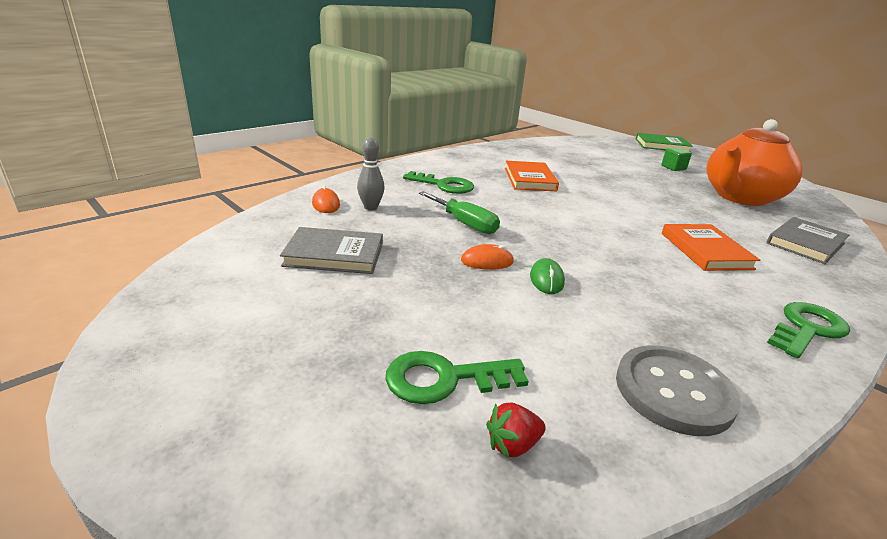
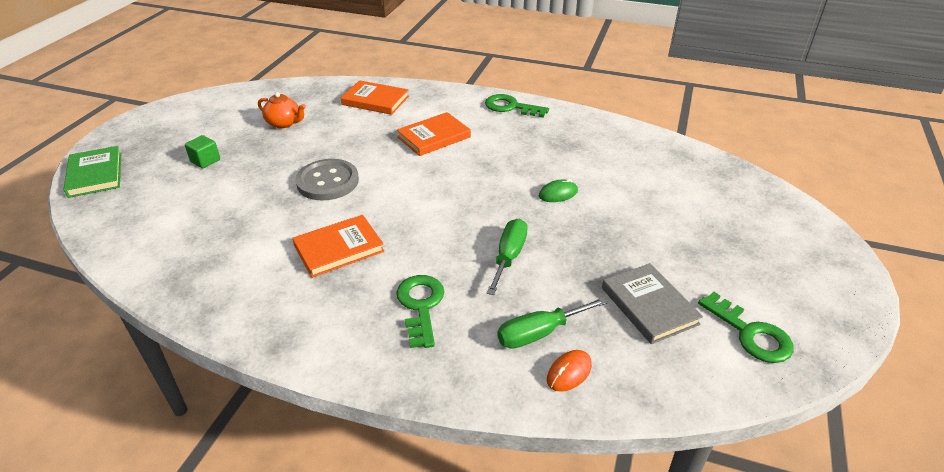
camera: 115 degrees left, 10 degrees up
(371, 207) = (539, 333): grey bowling pin -> green screwdriver
(445, 379) = (699, 204): green key -> green key (750, 333)
(487, 261) = (563, 225): orange mouse -> none
(512, 445) = (709, 175): red strawberry -> none
(673, 391) = (619, 141): grey button -> grey button (327, 181)
(740, 197) = (284, 123): orange teapot -> orange teapot, size x0.45
(805, 243) = (375, 100): grey book -> orange book

